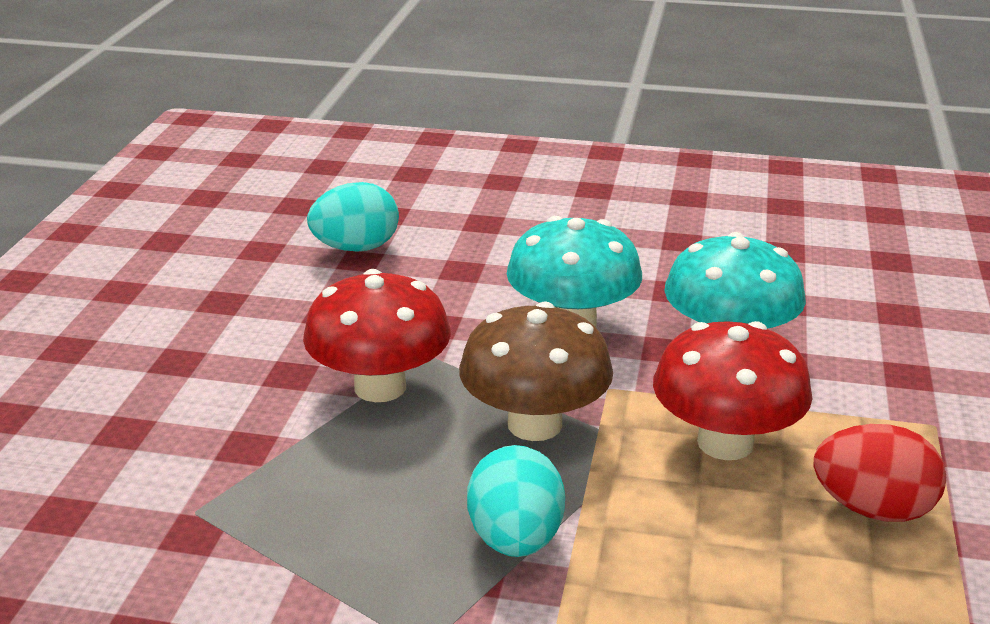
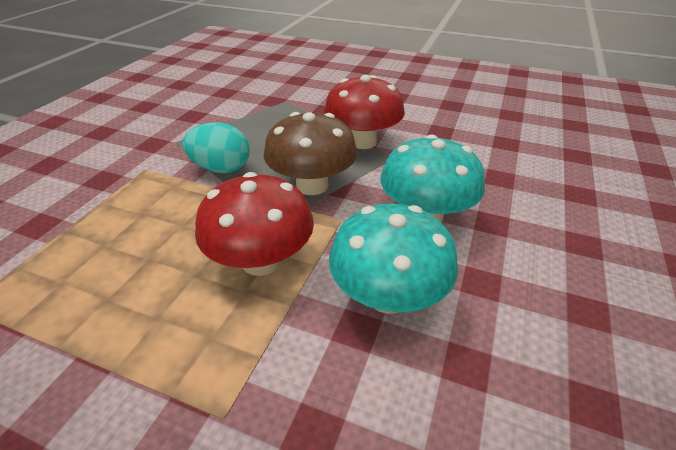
camera: 100 degrees right, 10 degrees up
(356, 248) = (521, 141): turquoise egg -> none
(872, 509) = (151, 320): red egg -> none

